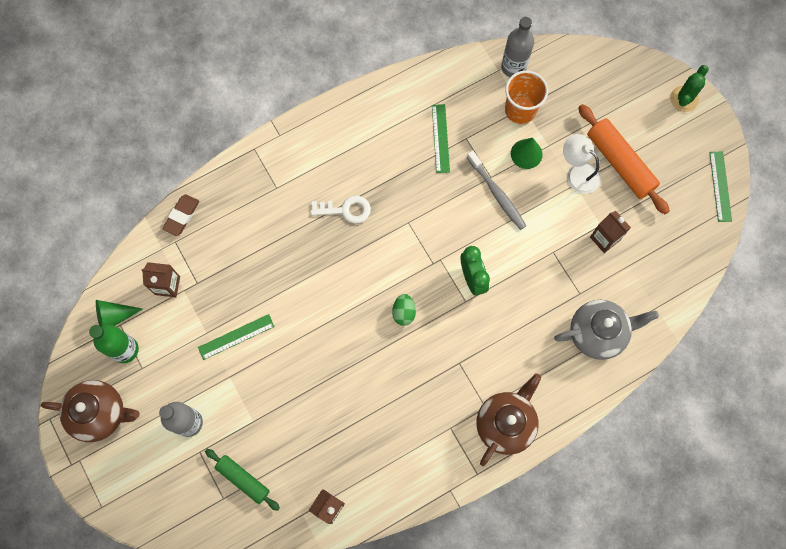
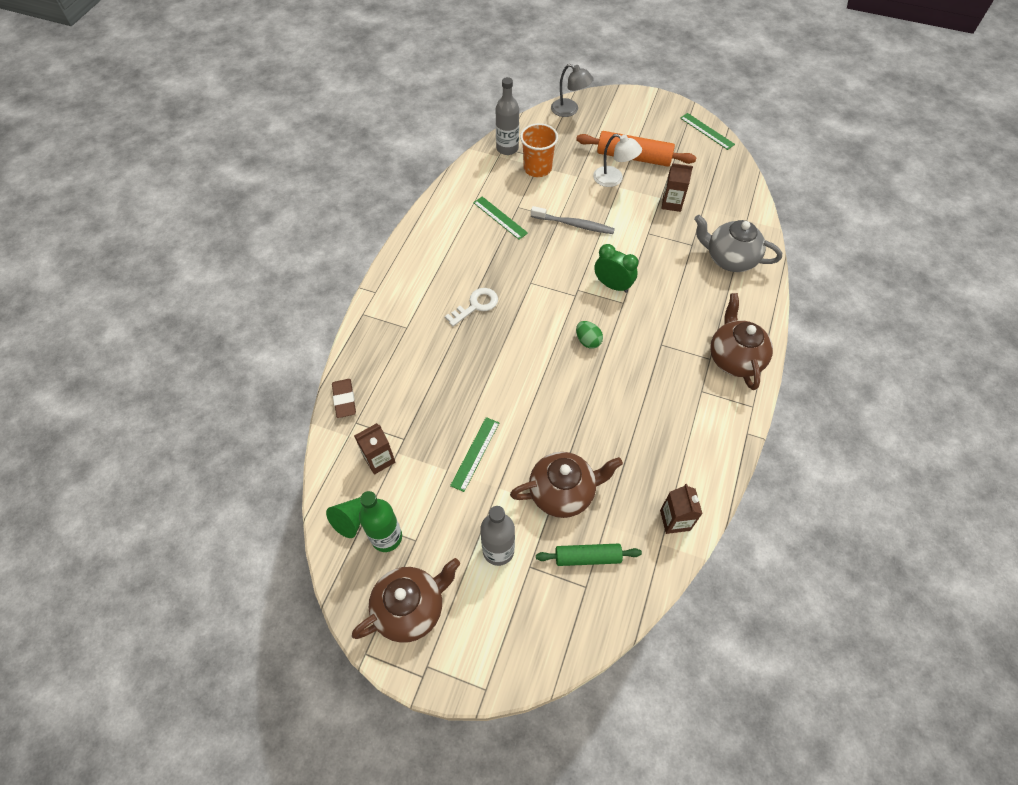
camera: 40 degrees left, 15 degrees down
(270, 419) = (563, 492): none -> brown teapot
(526, 154) = (568, 190): green cone -> none
(577, 173) = (613, 179): white lamp -> white lamp turned 150 degrees counterclockwise
(598, 333) = (729, 259): grey teapot -> grey teapot turned 105 degrees counterclockwise
(611, 65) = (569, 110): none -> grey lamp
(684, 99) = (633, 101): green cactus -> none

